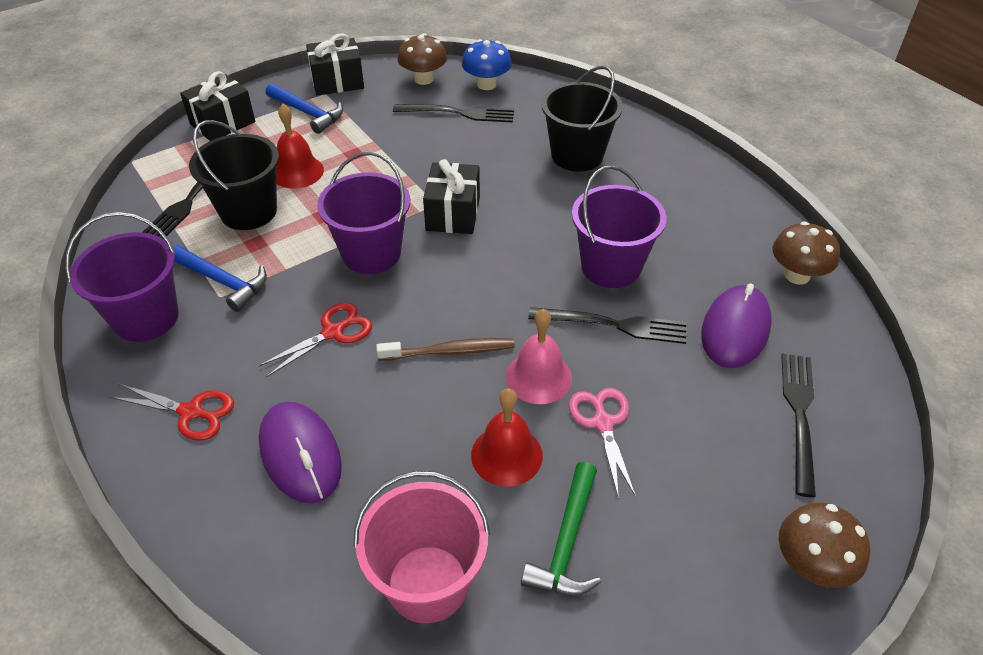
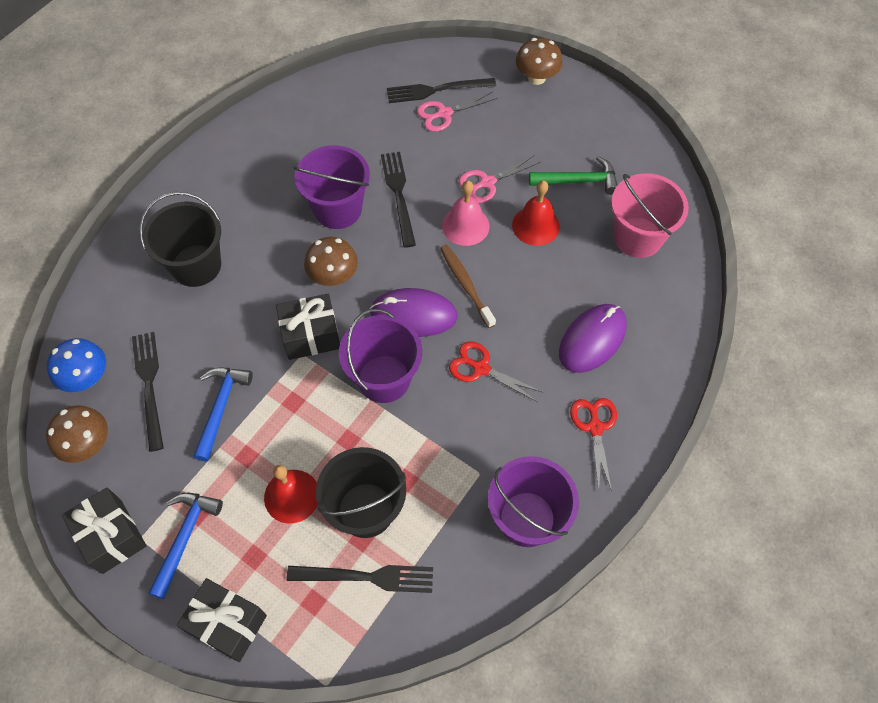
camera: 110 degrees left, 15 degrees up
(223, 281) = (462, 480): blue hammer -> blue hammer (221, 407)
(735, 330) = (375, 128): purple mouse -> purple mouse (413, 315)
(748, 411) = (444, 113): none -> pink scissors
(797, 275) = (306, 102): brown mushroom -> brown mushroom (333, 276)

